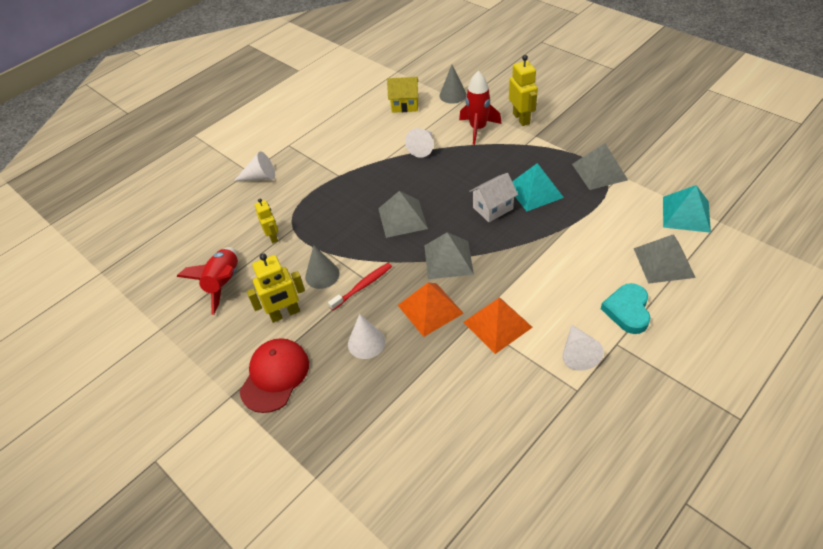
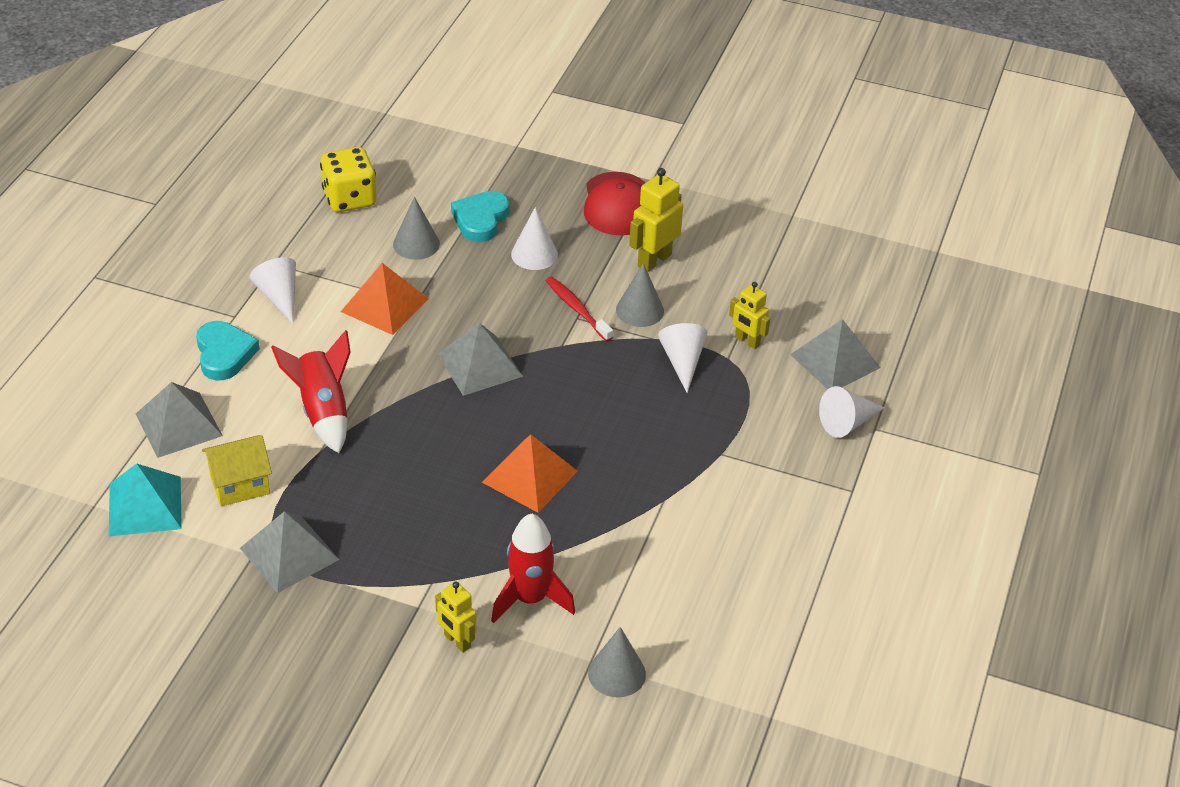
camera: 150 degrees right, 5 degrees down
(224, 283) = (761, 274): red rocket -> red rocket (323, 411)
(362, 286) = (577, 309): red toothbrush -> red toothbrush turned 120 degrees clockwise
(390, 391) = (480, 219): none -> turquoise heart
(402, 218) = (575, 407): grey pyramid -> grey pyramid (835, 361)
(405, 105) = (699, 625): yellow house -> yellow house (240, 485)
(423, 148) = (611, 536): white cone -> white cone (682, 361)
(430, 309) = (475, 303): orange pyramid -> orange pyramid (529, 476)
(453, 379) = (416, 244): none -> grey cone
(493, 208) = (445, 451): white house -> none
(494, 451) = (349, 199): none -> yellow dice
(521, 118) = (457, 641): yellow robot -> yellow robot, size x0.65
(534, 191) = (389, 494): turquoise pyramid -> none

